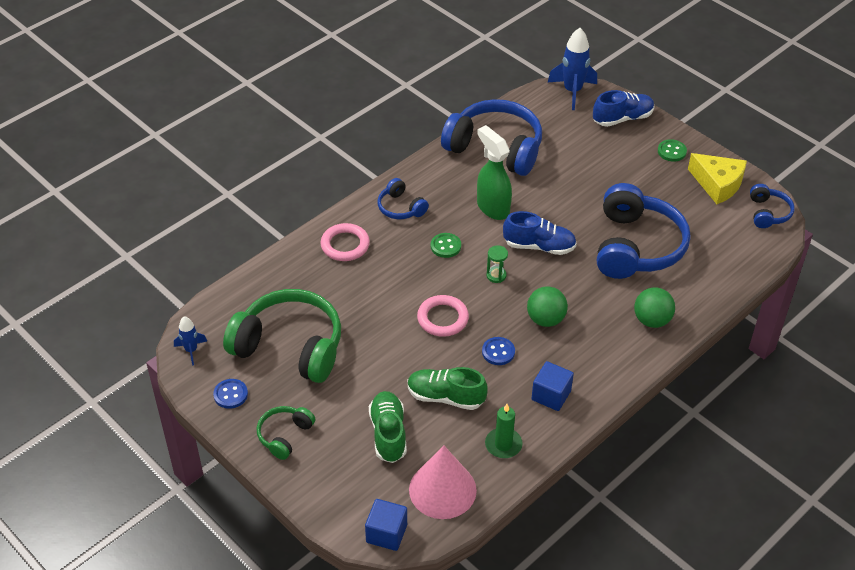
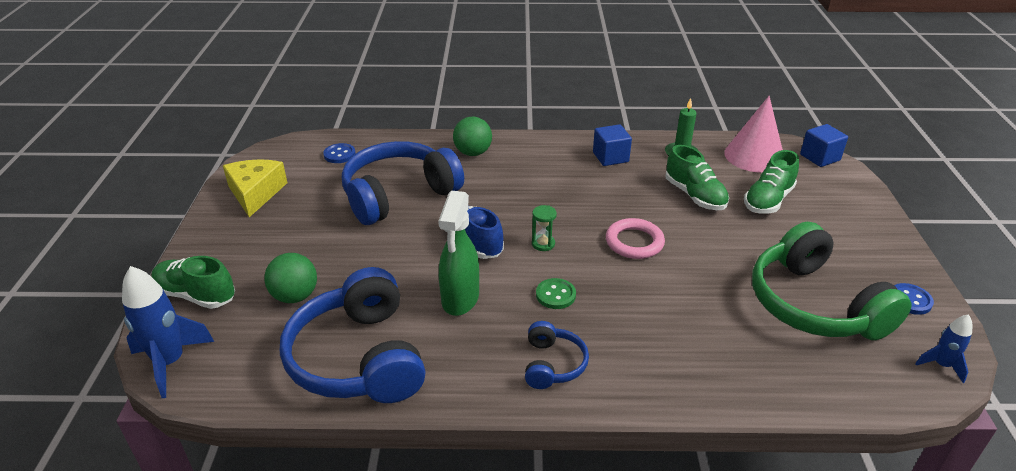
camera: 135 degrees left, 10 degrees down
(284, 435) = (868, 244): green headphones -> none
(345, 245) = (663, 365): pink ring -> none
(498, 352) = (616, 197): blue button -> blue button (339, 154)
(545, 319) = (548, 194): green ball -> green ball (295, 296)
(622, 118) = (196, 295): blue shoe -> green shoe
(671, 151) = (228, 237): green button -> none
(768, 213) = (269, 157): blue headphones -> none

